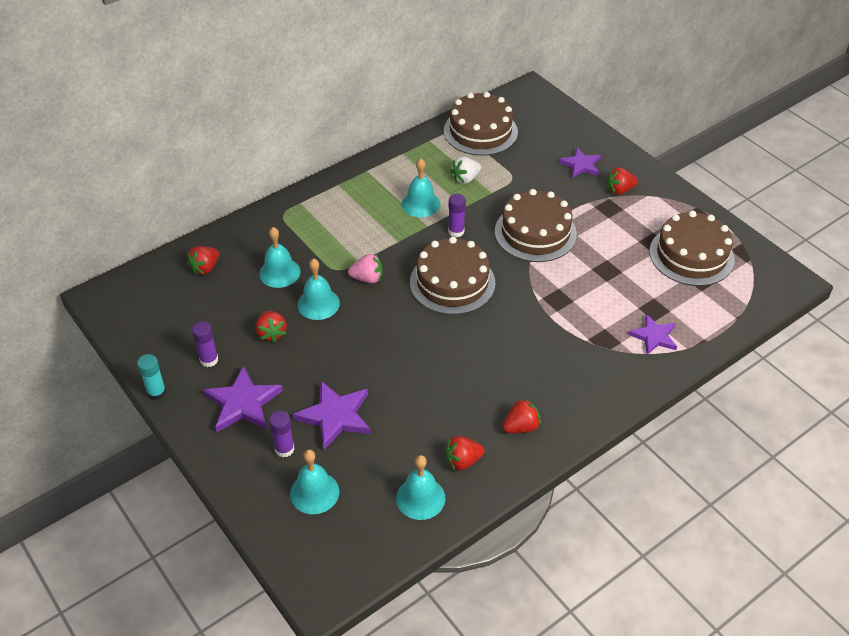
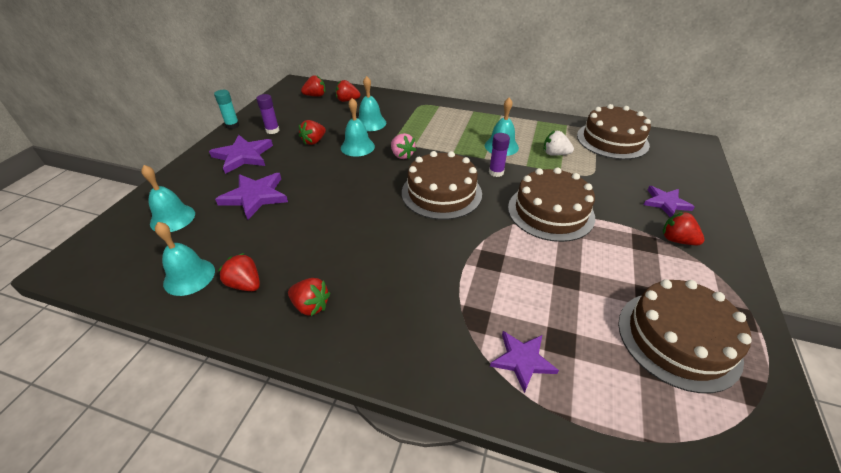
camera: 55 degrees right, 5 degrees down
(160, 291) = (315, 96): none -> red strawberry
(284, 449) = (210, 188): purple glue stick -> none

